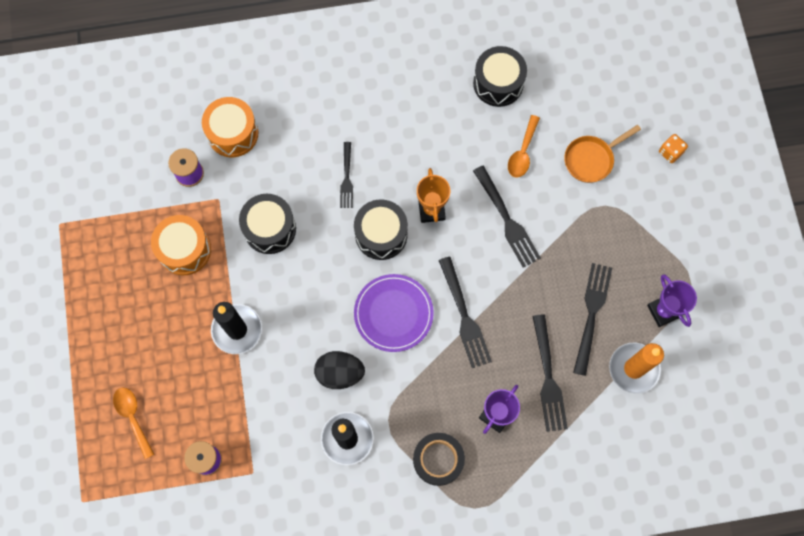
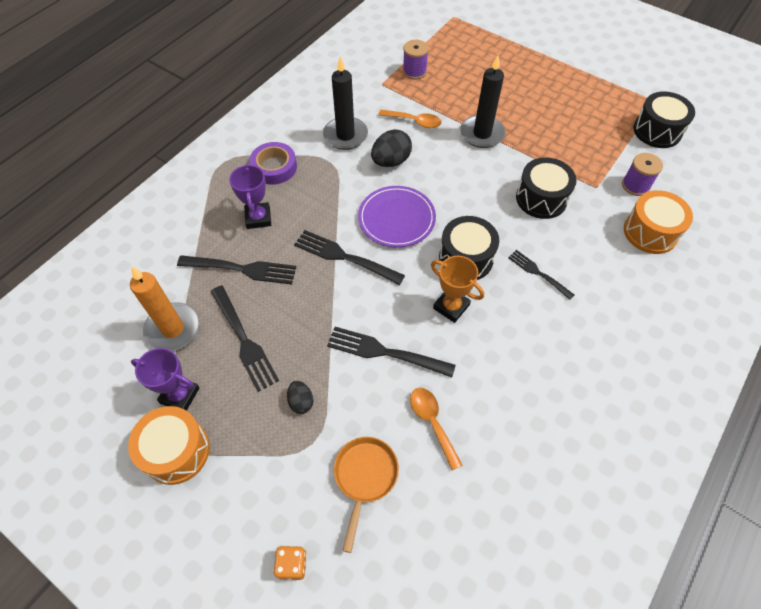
camera: 135 degrees right, 15 degrees down
(133, 417) = (478, 59): orange spoon -> orange spoon (414, 121)
(184, 250) = (572, 146): orange drum -> orange drum (176, 451)
(438, 459) = (274, 167): black tape -> purple tape
(498, 83) = (524, 469): black drum -> black drum (657, 131)
(548, 377) = (241, 269): black fork -> black fork turned 150 degrees clockwise
(590, 236) = (301, 402): none -> black egg

